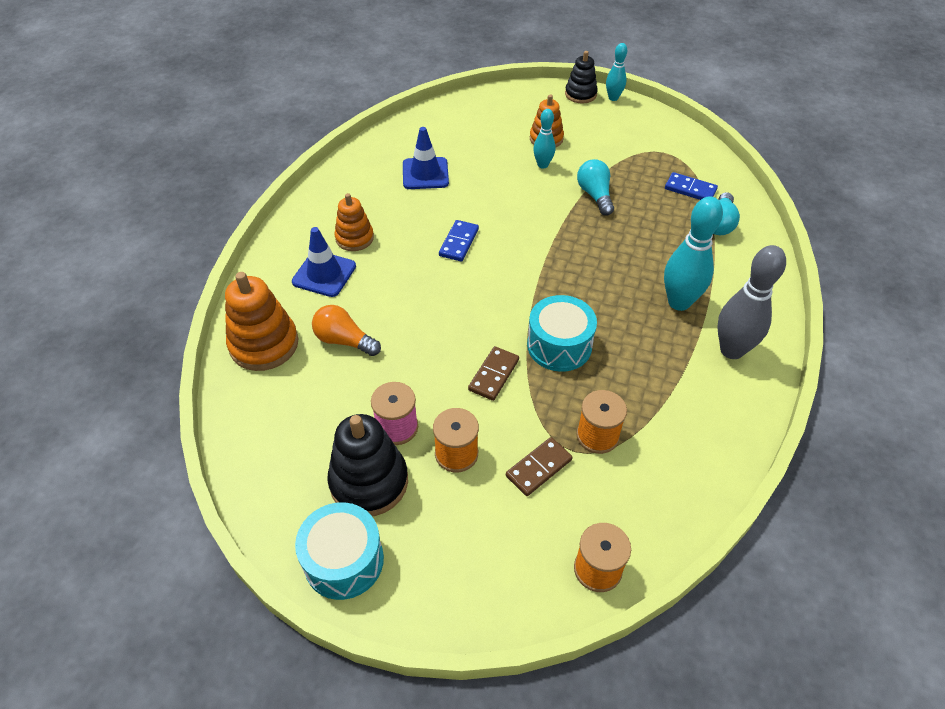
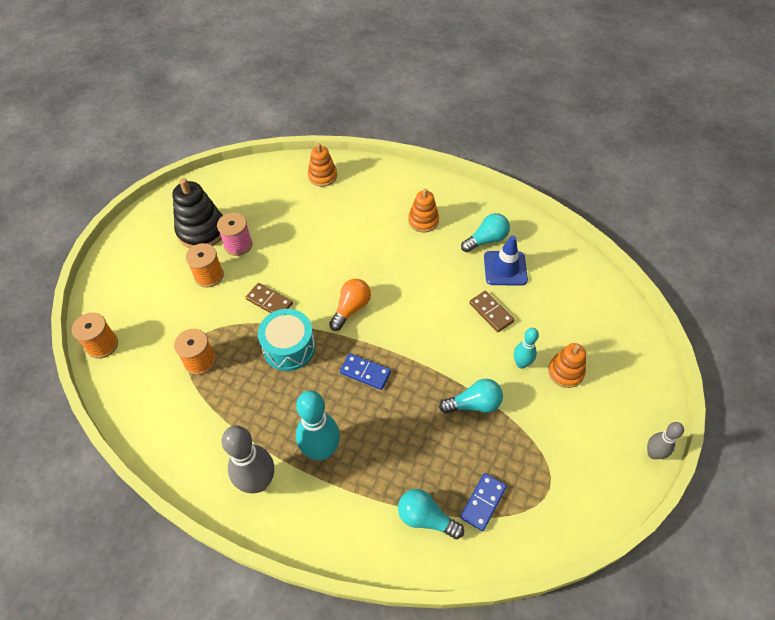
camera: 95 degrees right, 5 degrees up
(264, 344) = (322, 176): orange stacking toy -> orange stacking toy, size x0.63
(324, 274) = (385, 204): blue traffic cone -> none
(344, 340) = (318, 217): orange light bulb -> orange light bulb (351, 308)
(344, 560) = (154, 220): turquoise drum -> none
(385, 187) = (486, 240): none -> turquoise light bulb
(459, 242) = (413, 288): blue domino -> blue domino (365, 372)
(539, 468) = (184, 321): brown domino -> brown domino (491, 312)
(580, 94) = (655, 418): black stacking toy -> none
(613, 98) = (653, 453): turquoise bowling pin -> grey bowling pin

